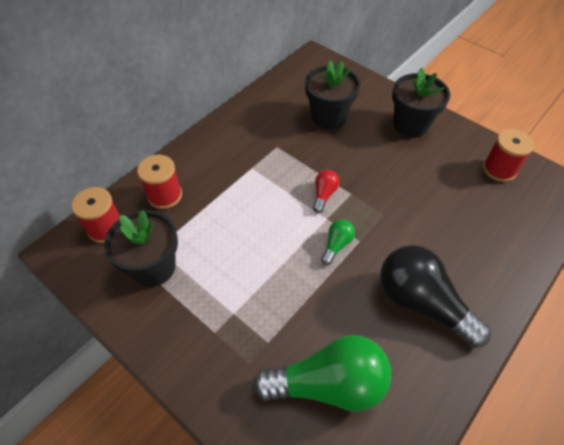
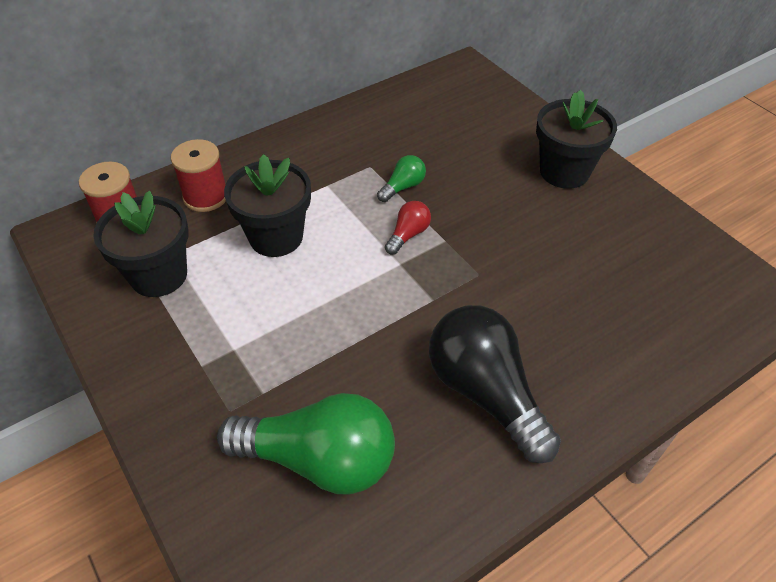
camera: 15 degrees right, 5 degrees down
(328, 117) = (454, 142): black flower pot -> black flower pot (276, 237)
(336, 245) = (399, 298): green light bulb -> green light bulb (403, 187)
(499, 169) = (669, 250): red spool -> none

